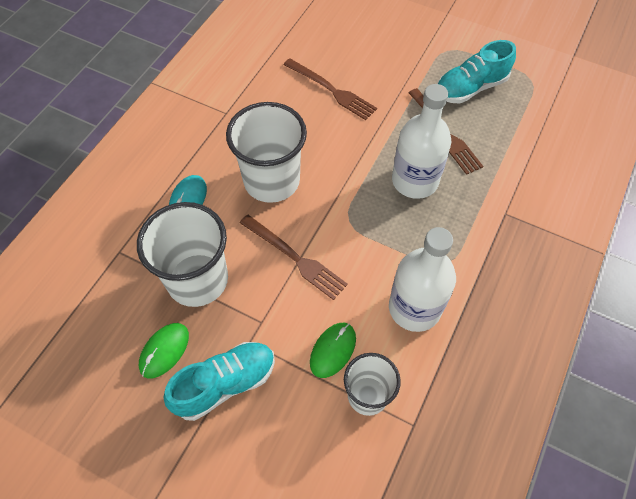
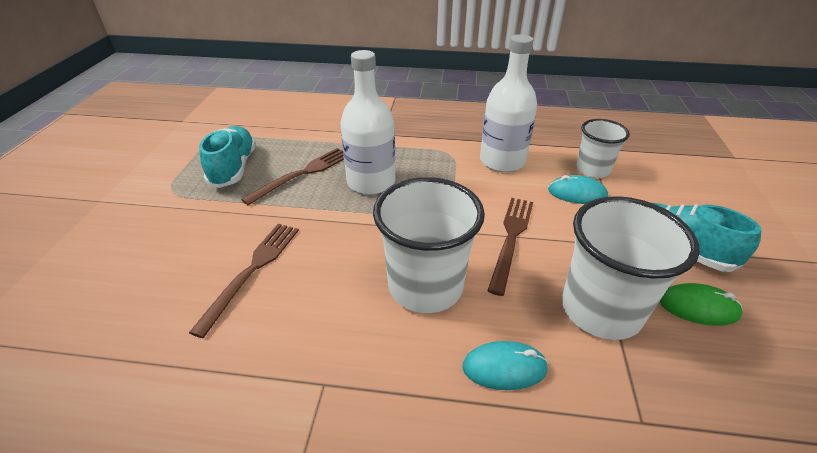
camera: 110 degrees left, 20 degrees down
(333, 350) = (577, 193): green mouse -> turquoise mouse
(470, 88) = (233, 168): turquoise shoe -> turquoise shoe turned 135 degrees counterclockwise

